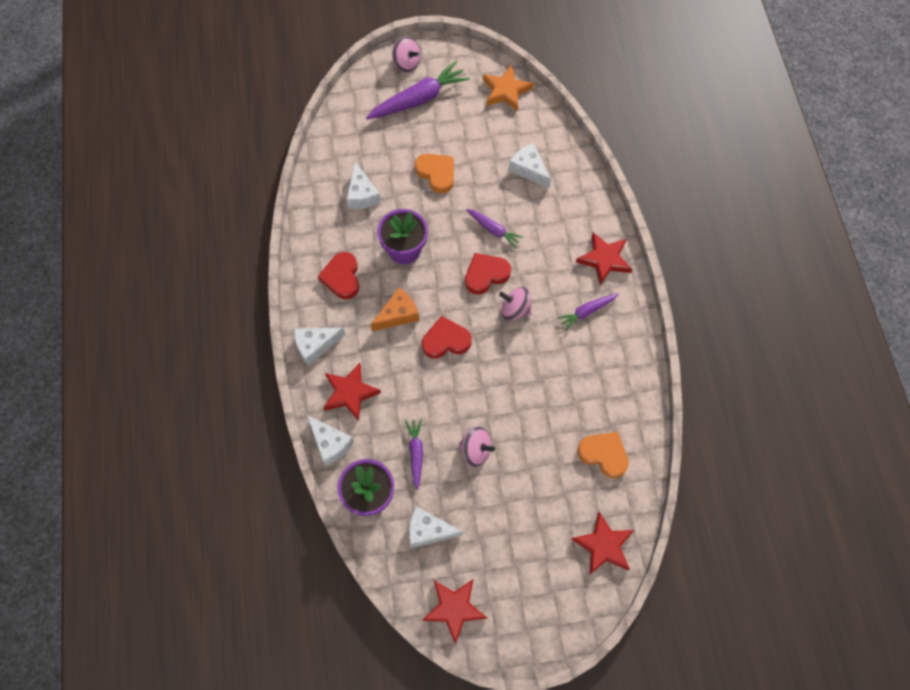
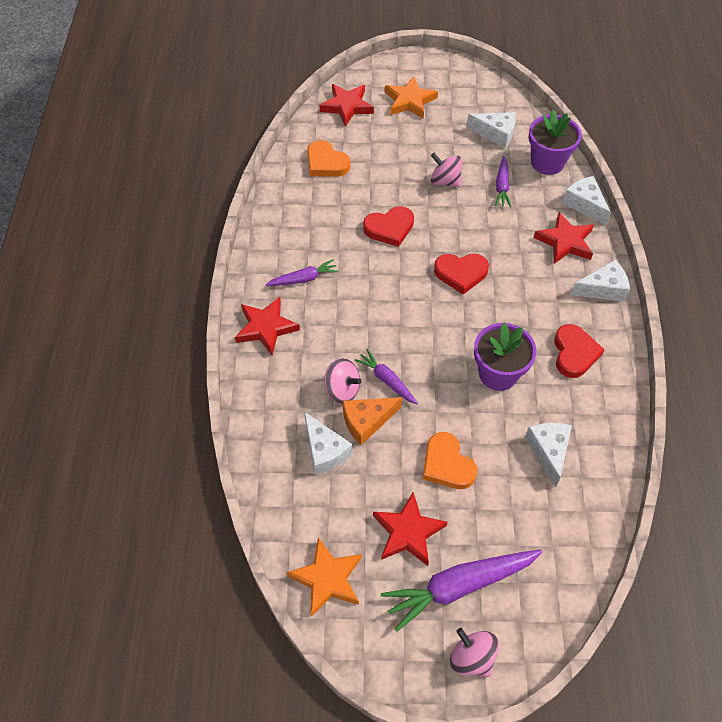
camera: 170 degrees left, 10 degrees down
(398, 314) = (510, 305): orange cheese -> orange cheese (367, 421)
(454, 609) = (479, 87): red star -> red star (408, 532)
(486, 274) = (406, 332): red heart -> red heart (389, 228)
(515, 310) = (381, 291): pink spinning top -> pink spinning top (342, 390)
(533, 568) = (409, 101): none -> orange star

